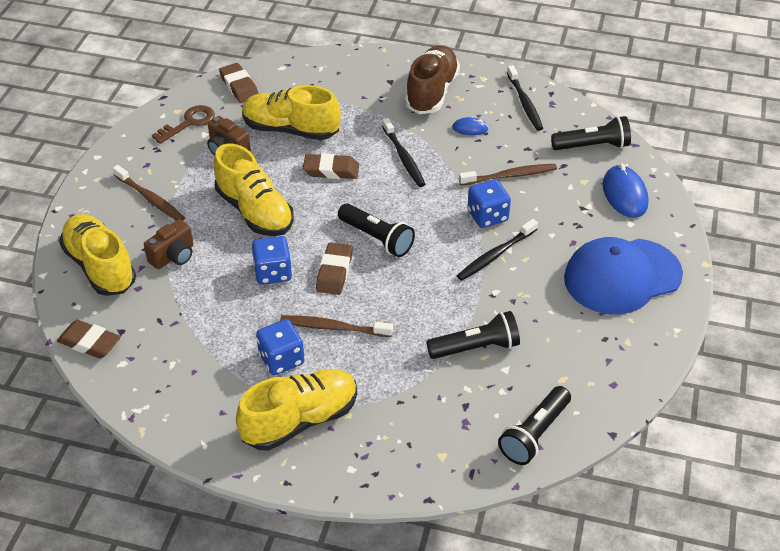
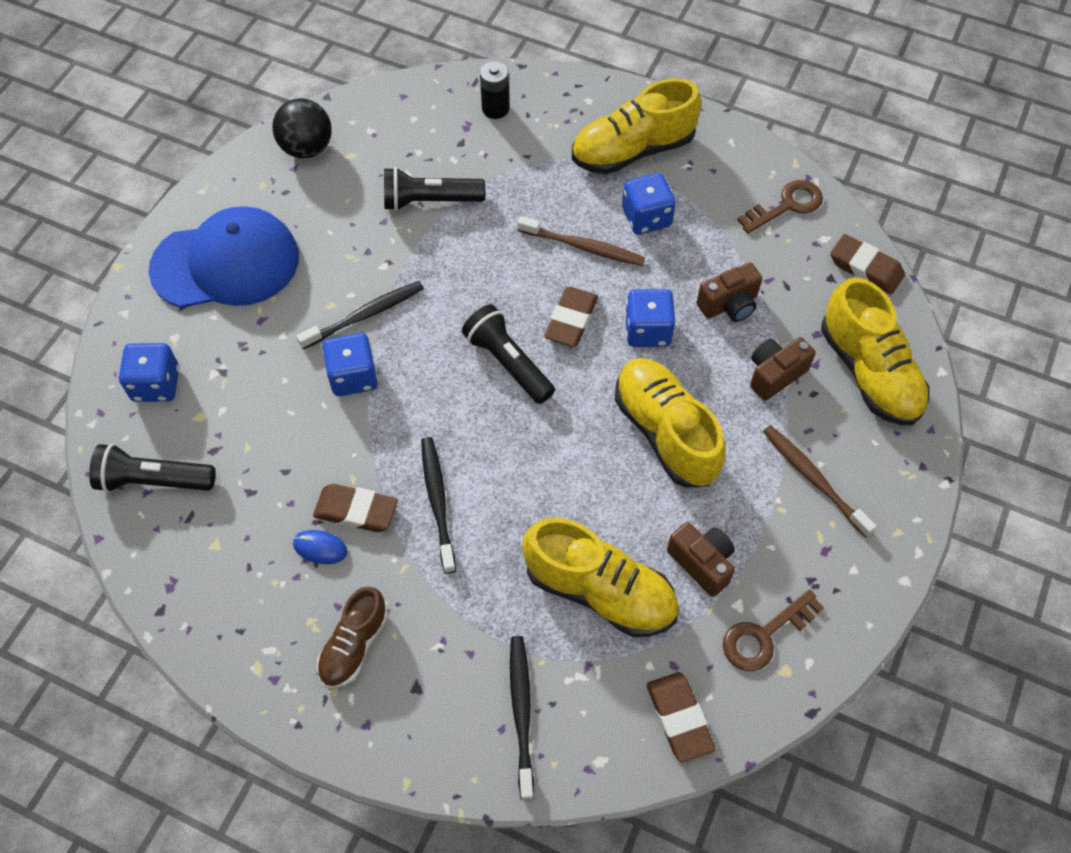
camera: 170 degrees left, 15 degrees up
(154, 387) = (787, 205): none -> brown key
(208, 299) = (729, 305): none -> brown camera
(331, 170) = (549, 493): brown eraser -> brown eraser (356, 511)
(431, 92) = (354, 645): brown shoe -> brown shoe, size x0.61
(442, 445) = (495, 109): none -> black battery
(510, 176) = (296, 442): brown toothbrush -> none
(525, 103) = (213, 591): black toothbrush -> black toothbrush (521, 712)
(534, 434) = (402, 107): black flashlight -> none
(605, 379) = (307, 148): none -> black ball
(624, 194) = (156, 384): blue mouse -> blue dice

